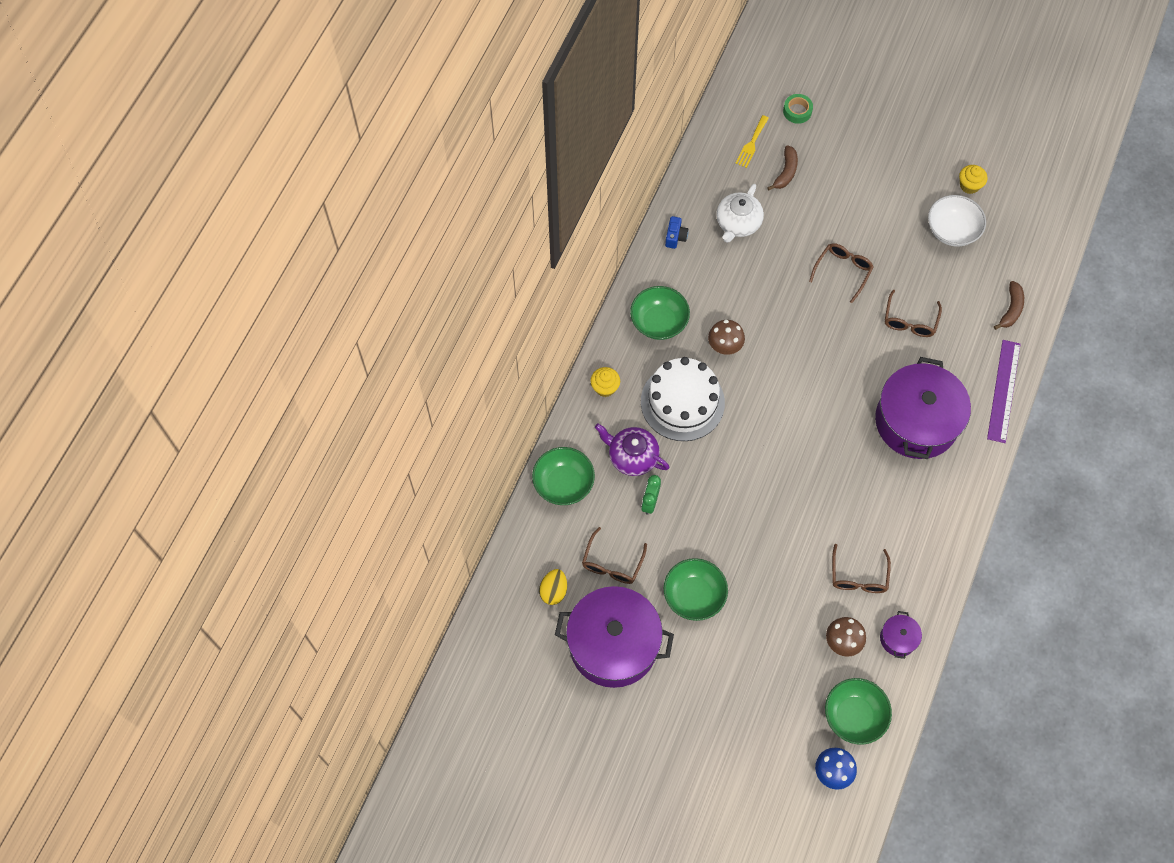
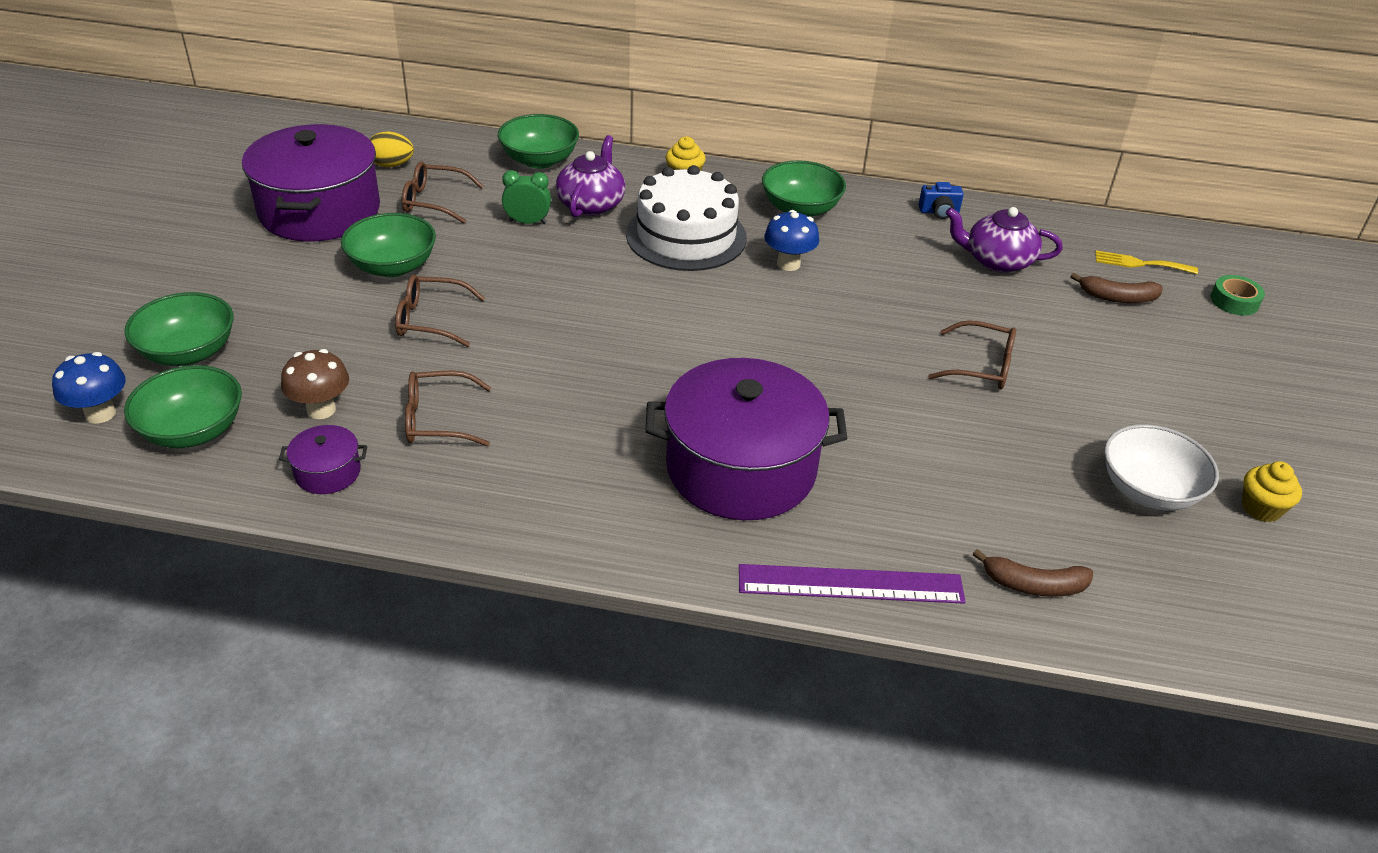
camera: 75 degrees right, 25 degrees down
(724, 347) = (788, 264): brown mushroom -> blue mushroom
(738, 223) = (997, 261): white teapot -> purple teapot
(776, 725) = (188, 352): none -> green bowl
(910, 320) = (933, 448): brown glasses -> brown glasses (431, 320)

